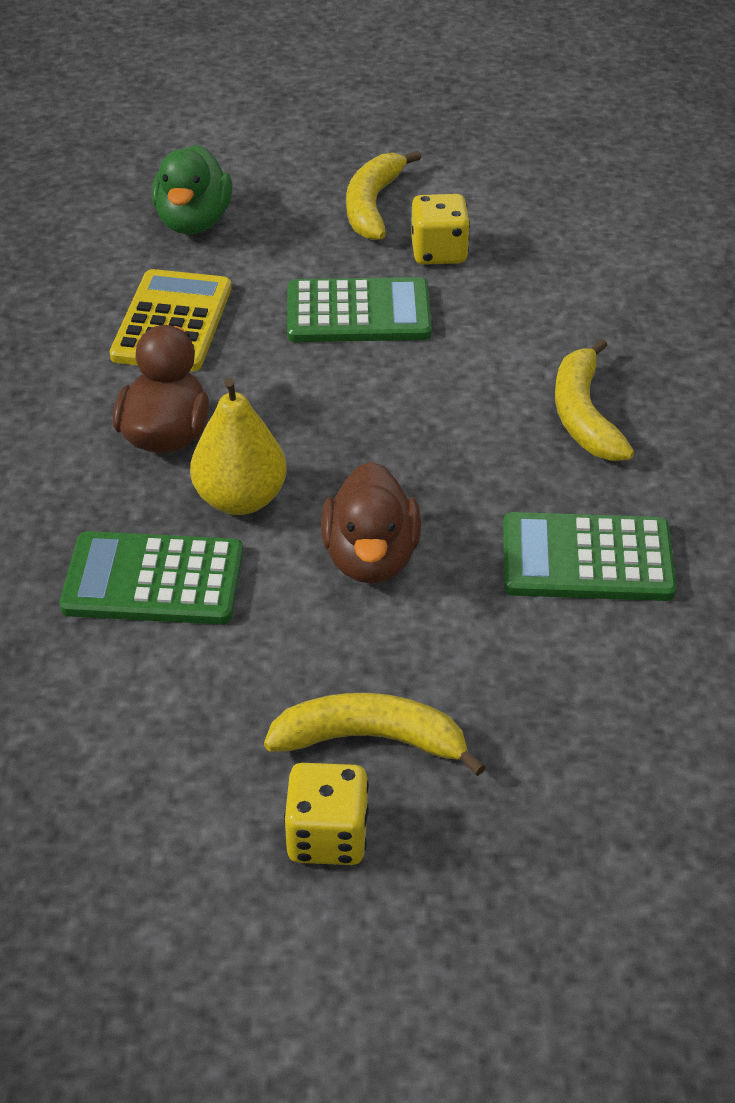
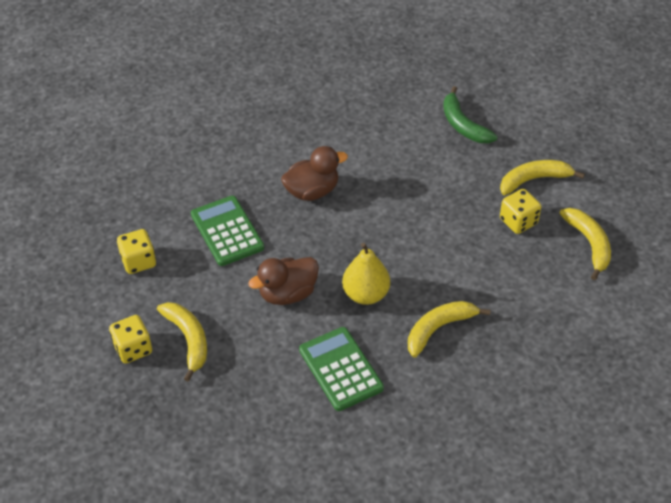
camera: 60 degrees right, 5 degrees up
(108, 741) = (138, 261): none -> yellow dice
(172, 322) = (386, 155): yellow calculator -> none
(194, 222) = (463, 125): green duck -> green banana
(240, 499) = (292, 234): yellow pear -> yellow pear (366, 294)
(358, 312) = (446, 214): green calculator -> none
(538, 210) = (589, 244): none -> yellow banana

